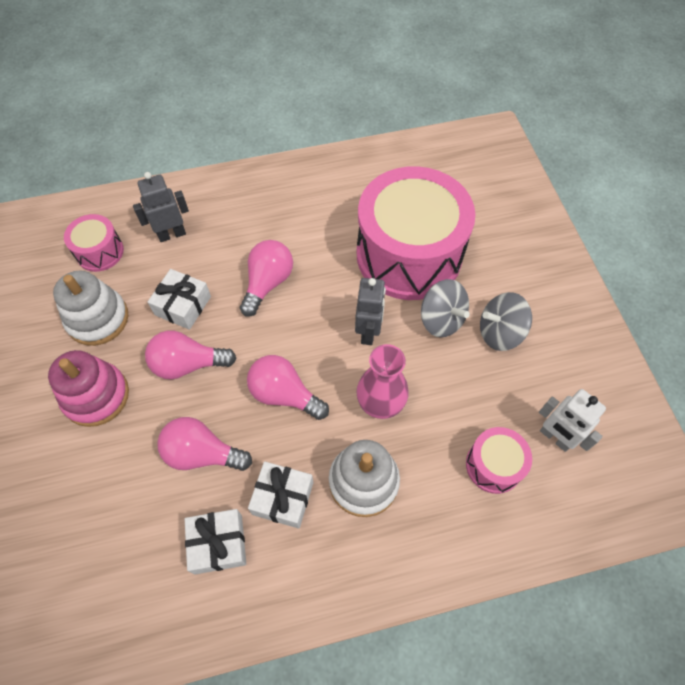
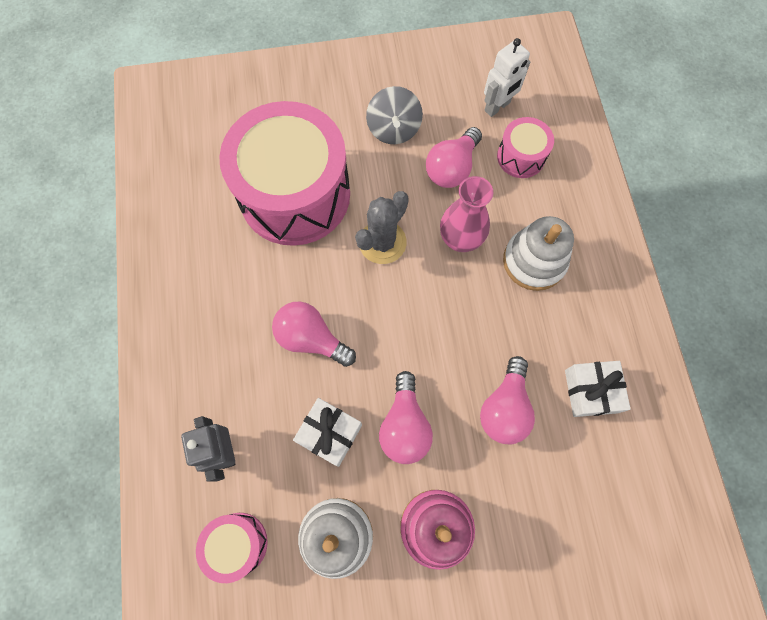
camera: 85 degrees left, 10 degrees up
(283, 498) = (549, 332): white gift -> none
(284, 394) = (445, 326): pink light bulb -> pink light bulb (452, 168)
(368, 332) = (382, 242): grey robot -> grey cactus
(441, 320) = (375, 175): grey spinning top -> none

